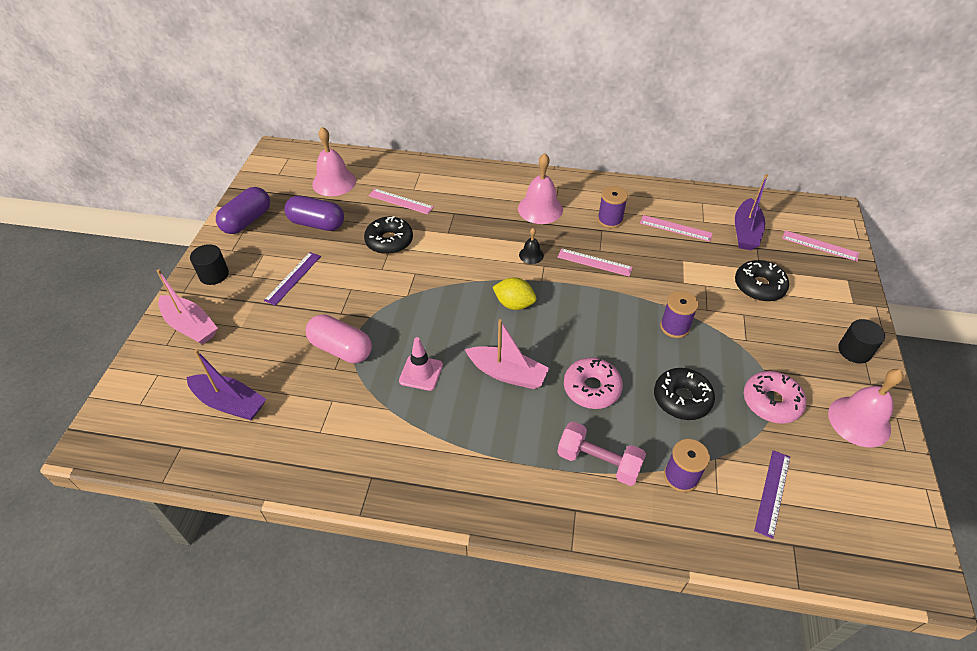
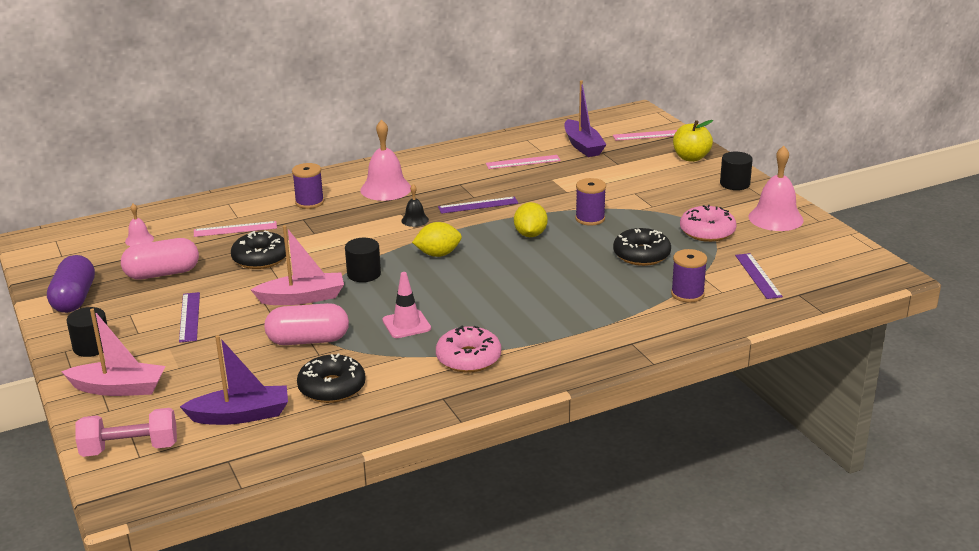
camera: 35 degrees left, 20 degrees down
(317, 224) = (162, 273): purple capsule -> pink capsule
(334, 182) = (139, 240): pink bell -> pink bell, size x0.51
(441, 297) = (364, 274): none -> black cylinder
(507, 374) = (485, 295): pink boat -> pink boat (302, 298)
(591, 388) = (565, 276): pink donut -> pink donut (468, 358)
(594, 262) = (478, 205): pink ruler -> purple ruler
(598, 462) = (619, 312): pink dumbbell -> pink dumbbell (130, 449)
(606, 320) = (530, 234): none -> yellow lemon
(610, 220) = (459, 175): purple spool -> purple spool (309, 202)
(759, 286) = (628, 173): black donut -> black donut (332, 388)
(838, 294) = (691, 158): none -> yellow apple

